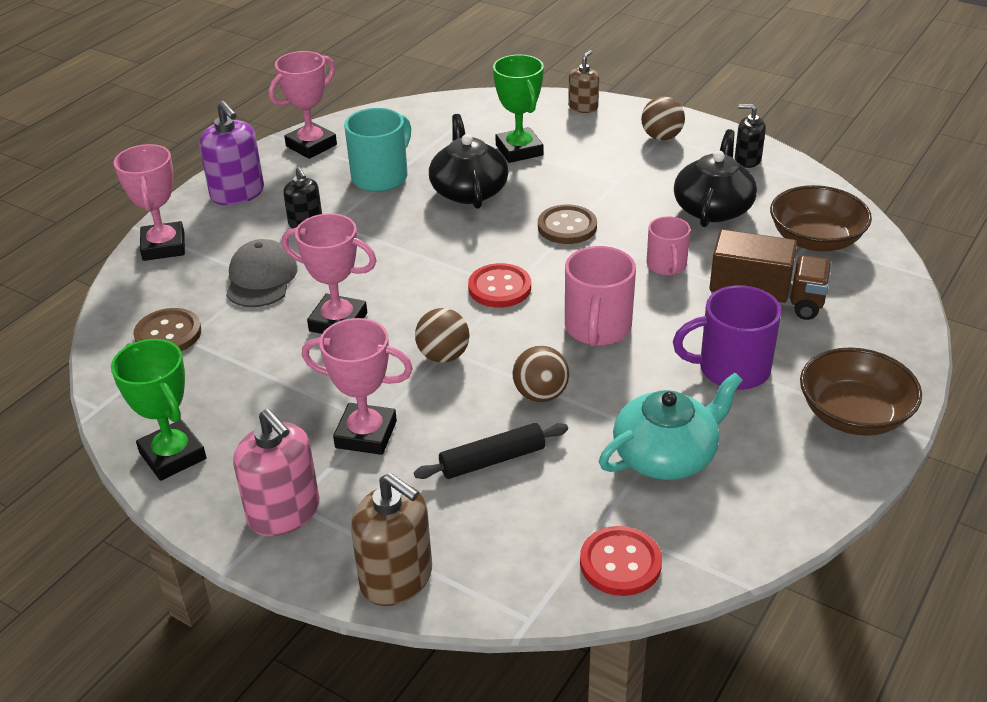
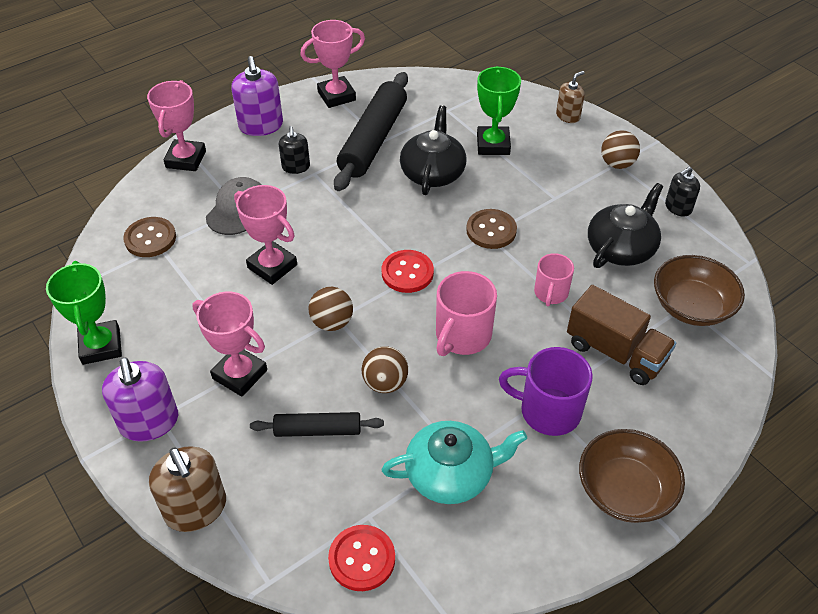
camera: 20 degrees right, 10 degrees up
(284, 512) = (149, 422): pink soap dispenser -> purple soap dispenser
(381, 177) = (373, 140): turquoise mug -> black rolling pin
(747, 160) = (678, 207): black soap dispenser -> black soap dispenser turned 75 degrees counterclockwise

